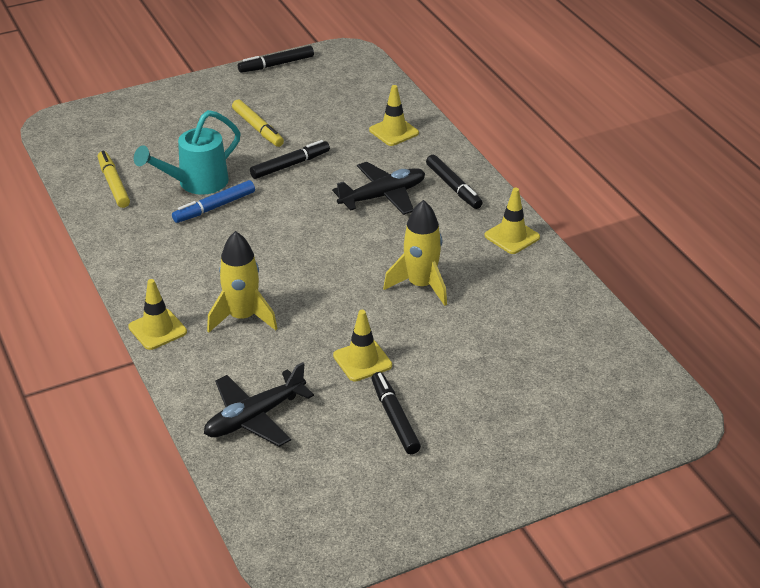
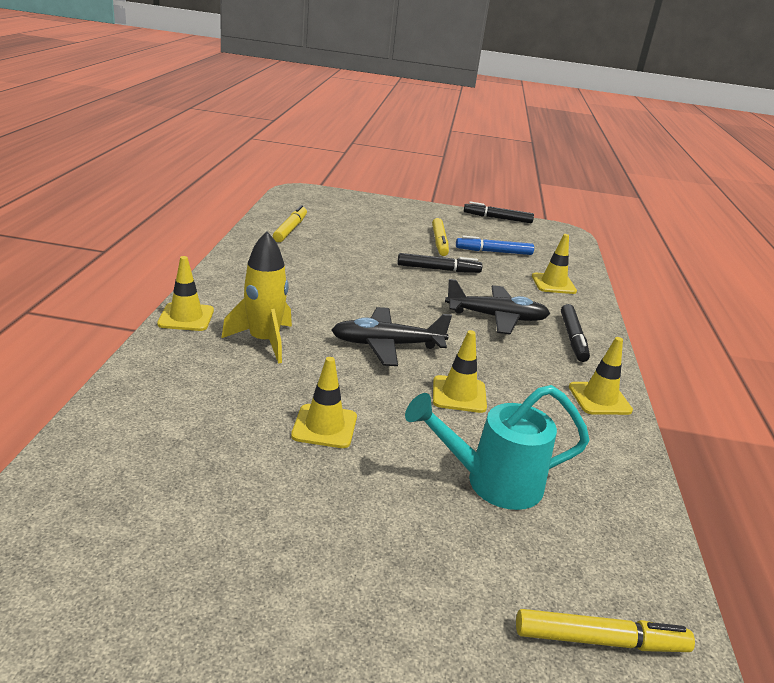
camera: 30 degrees right, 10 degrees down
(196, 183) = (349, 251): turquoise watering can -> turquoise watering can (491, 482)
(214, 207) = (344, 268): blue marker -> blue marker (494, 252)
(254, 417) = (159, 419): black plane -> black plane (386, 345)
(394, 418) = (289, 497): black marker -> none
(421, 285) = (459, 394): yellow rocket -> yellow traffic cone
(620, 398) = (600, 640): none -> yellow marker

